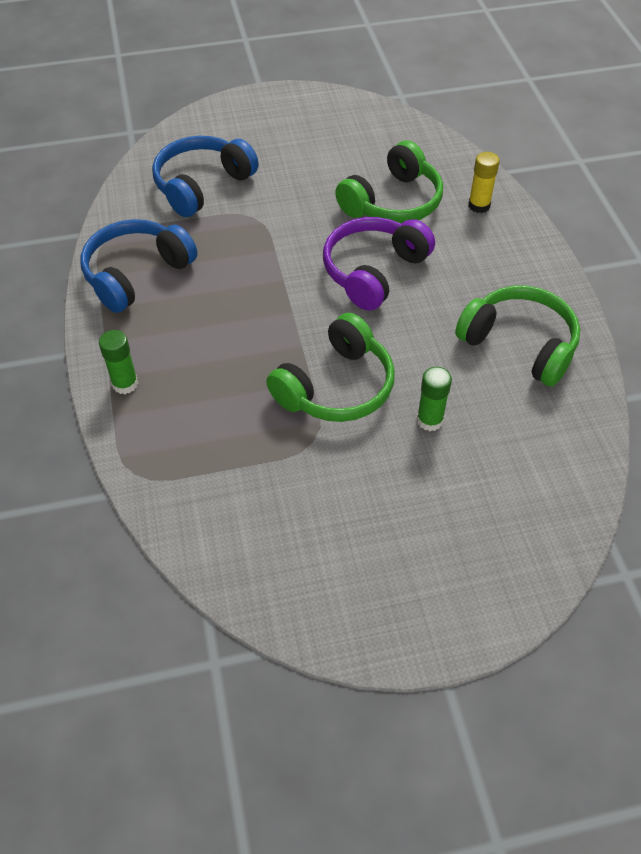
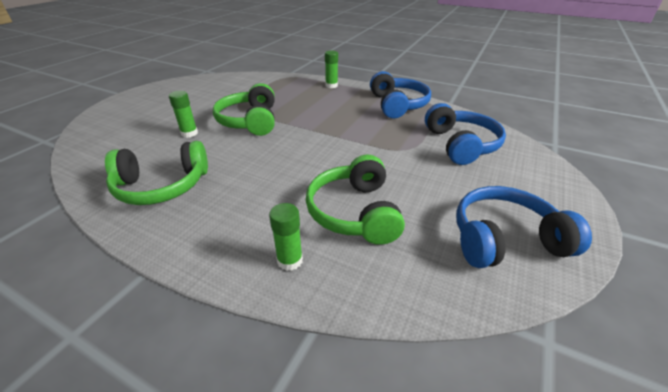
camera: 130 degrees right, 15 degrees down
(333, 124) = (505, 239): none -> blue headphones
(374, 271) = (300, 167): purple headphones -> none
(479, 205) = (290, 260): yellow glue stick -> green glue stick

